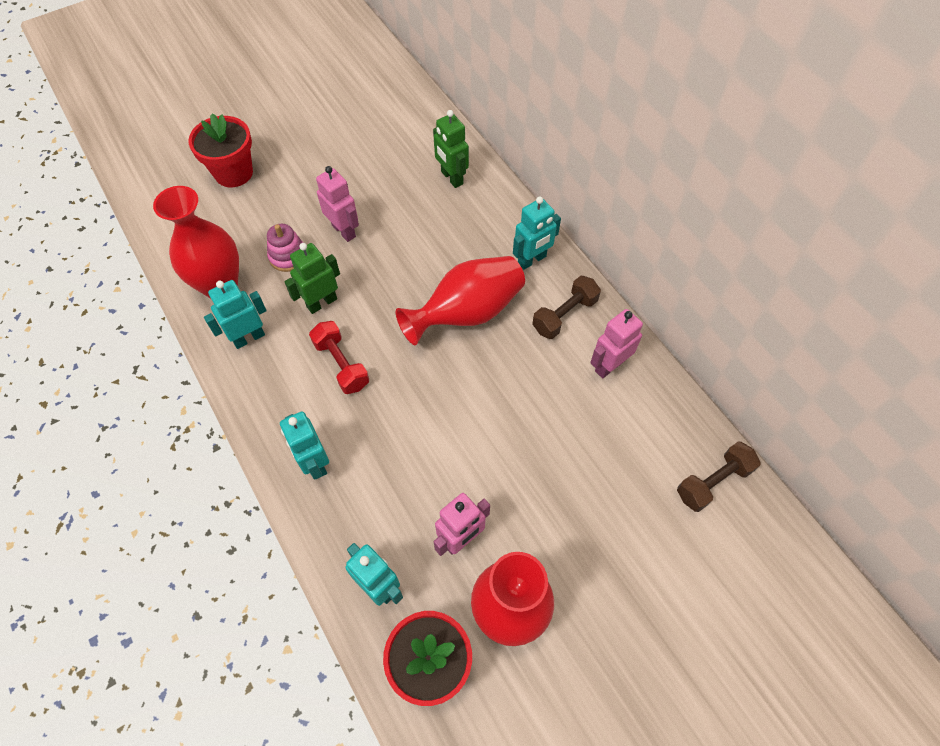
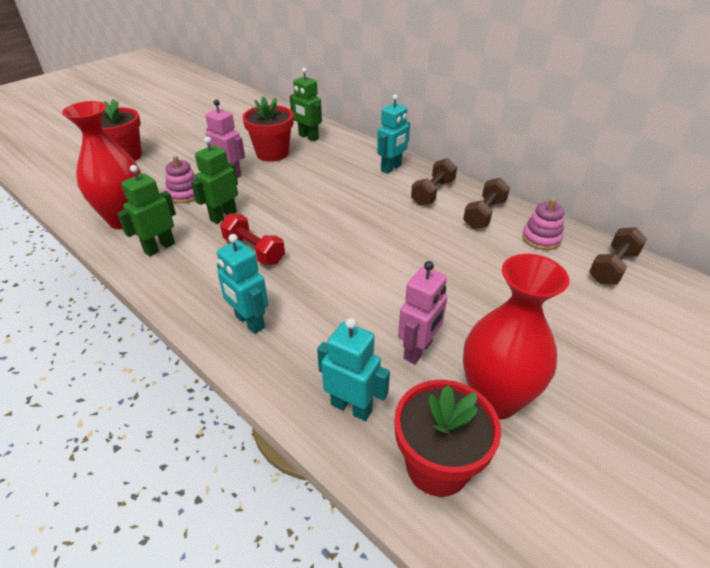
camera: 15 degrees left, 20 degrees down
(248, 337) = (159, 247): turquoise robot -> green robot
(400, 202) = (272, 153): none -> red flower pot
(467, 313) = (353, 203): red vase -> none
(609, 365) = (484, 214): pink robot -> brown dumbbell
(655, 420) = (541, 238): none -> pink stacking toy

